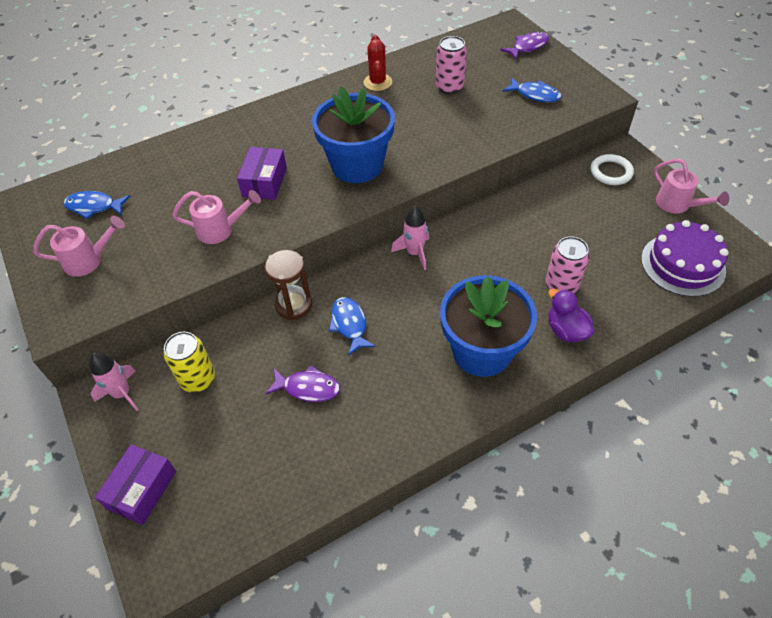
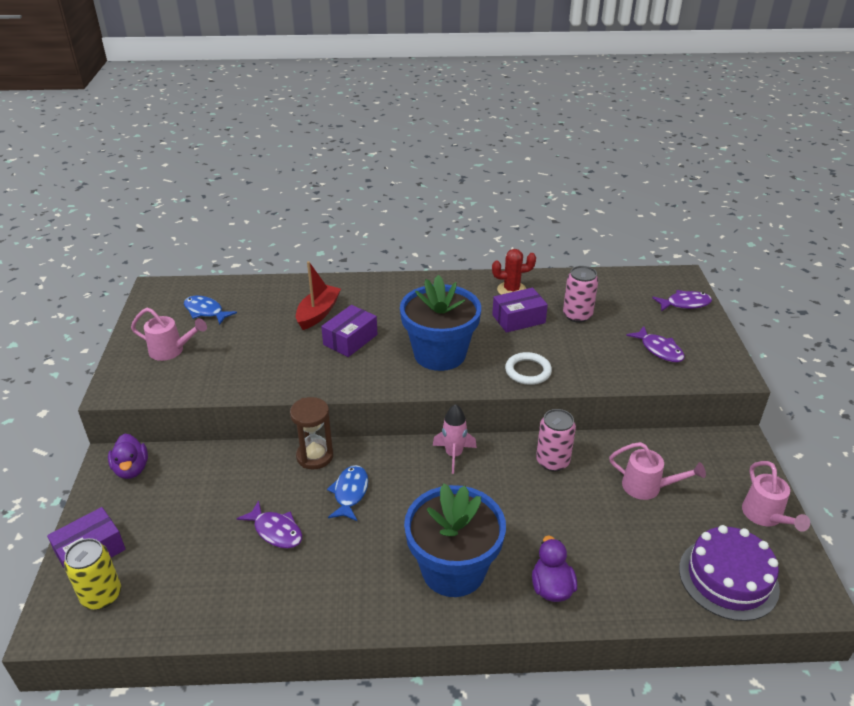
camera: 25 degrees right, 15 degrees down
(122, 393) = (131, 469): pink rocket -> purple duck
(198, 379) = (195, 483): yellow can -> yellow can (101, 595)
(213, 167) = (318, 313): none -> red boat
(220, 230) = (286, 365): pink watering can -> pink watering can (647, 487)
(377, 82) = (511, 290): red cactus -> red cactus turned 60 degrees clockwise
(402, 107) = (518, 319): none -> purple box
(535, 95) = (659, 350): blue fish -> purple fish
(561, 286) = (577, 543): pink can -> pink can (552, 461)
(611, 172) = (710, 456): white ring -> white ring (528, 371)

